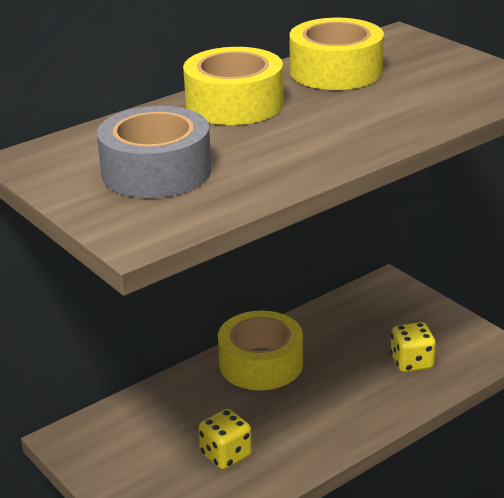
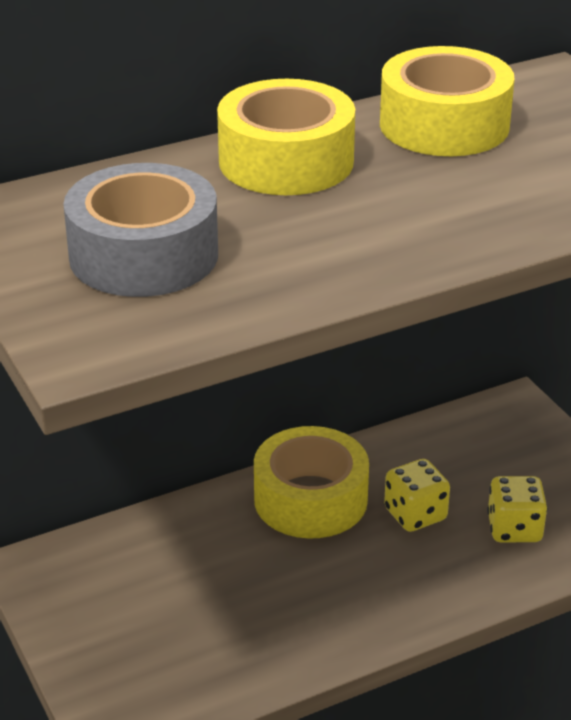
camera: 10 degrees right, 5 degrees up
(226, 455) = (228, 623): yellow dice -> yellow dice (415, 514)

